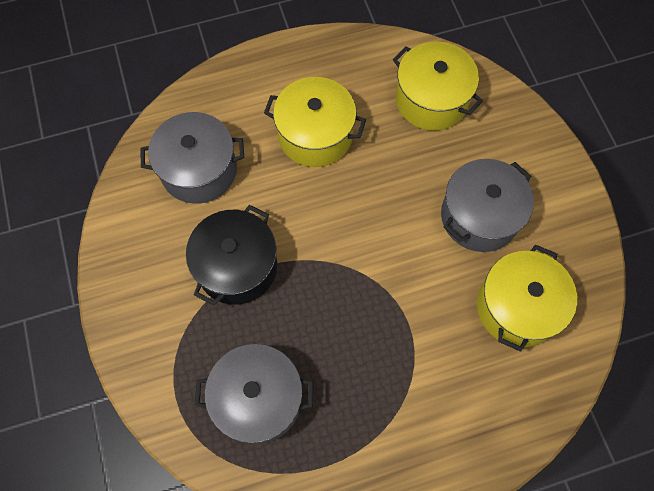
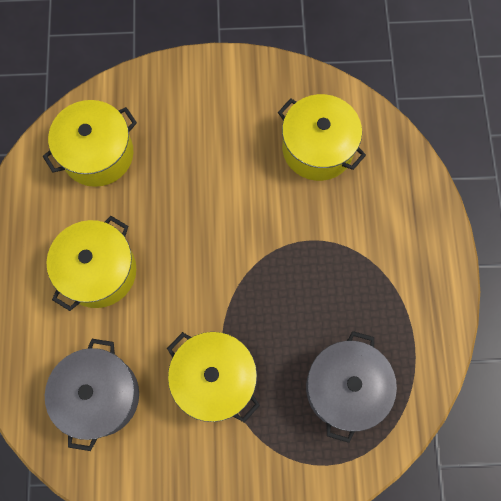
camera: 75 degrees left, 5 degrees up
(237, 266) = (214, 379): black pot -> yellow pot
(479, 216) = (228, 151): grey pot -> none

